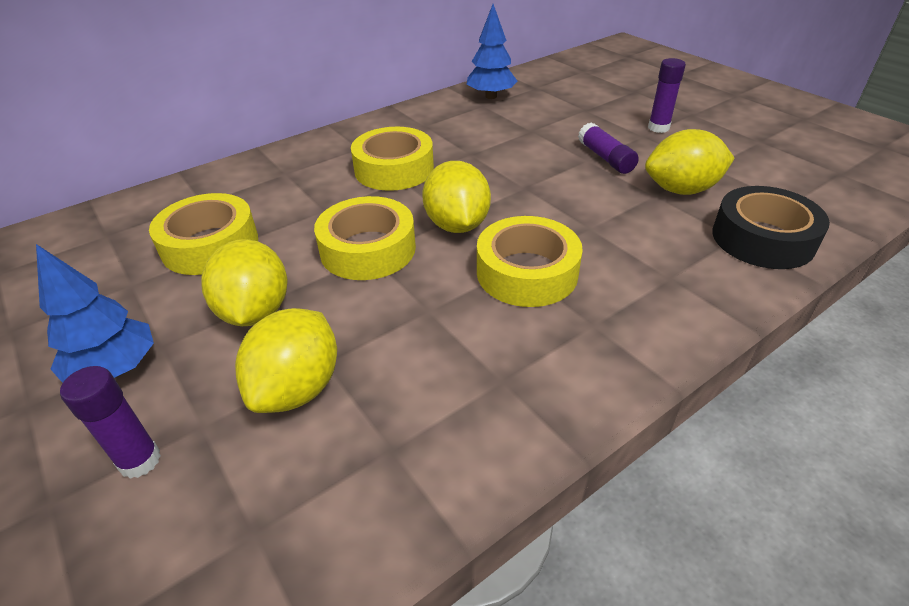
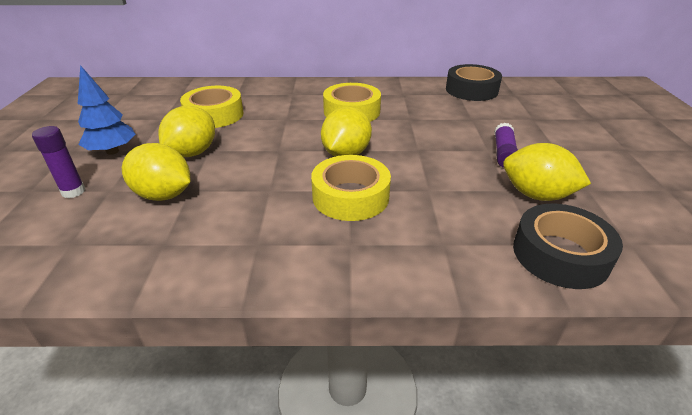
camera: 35 degrees right, 5 degrees down
(297, 388) = (163, 195): yellow lemon -> yellow lemon turned 60 degrees clockwise
(368, 249) = (281, 146): yellow tape -> none
(491, 96) = (471, 90): blue tree -> black tape
(658, 128) = (579, 149): purple glue stick -> none

